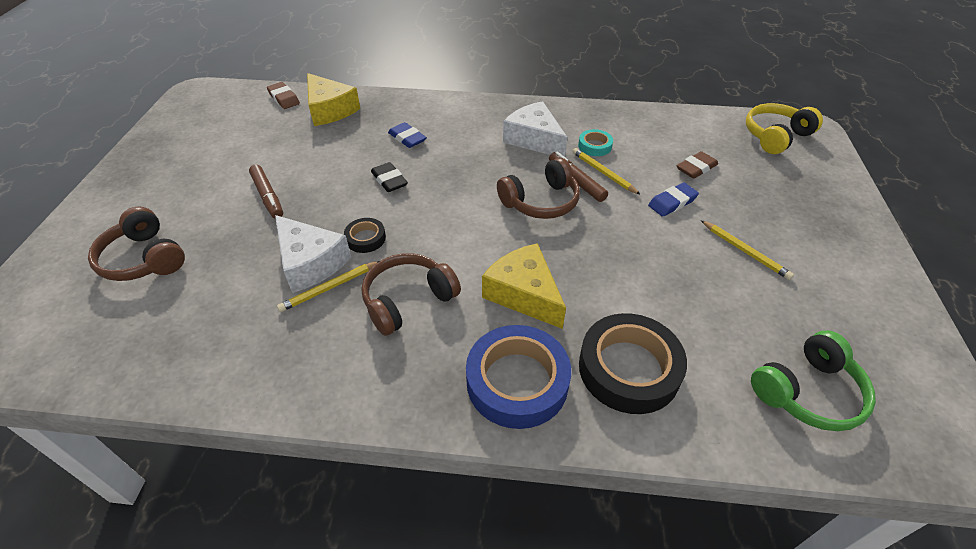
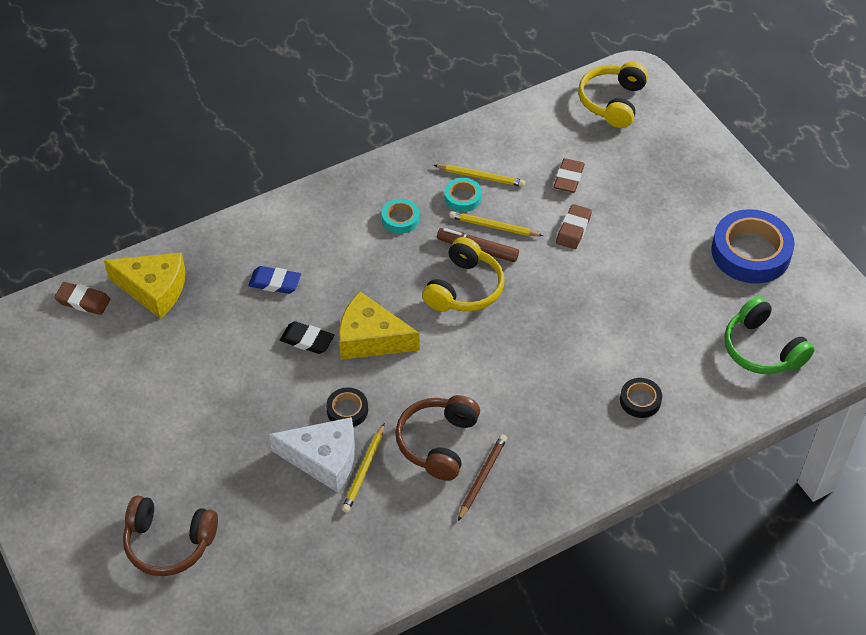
camera: 35 degrees left, 5 degrees up
(268, 196) = (209, 421): brown marker -> none
(416, 350) = (482, 477): none -> brown pencil
(517, 381) = (573, 456): blue tape -> blue tape (750, 252)
(524, 294) = (522, 385): yellow cheese -> yellow cheese (370, 338)
(534, 139) = (400, 219): white cheese -> turquoise tape
(541, 201) = (464, 288): brown headphones -> yellow headphones
(629, 368) = (640, 400): black tape -> black tape, size x0.49
(672, 202) = (573, 229): blue eraser -> brown eraser
(745, 251) = (659, 250): yellow pencil -> yellow pencil (481, 177)
(807, 392) = (762, 349): green headphones -> green headphones turned 120 degrees clockwise

